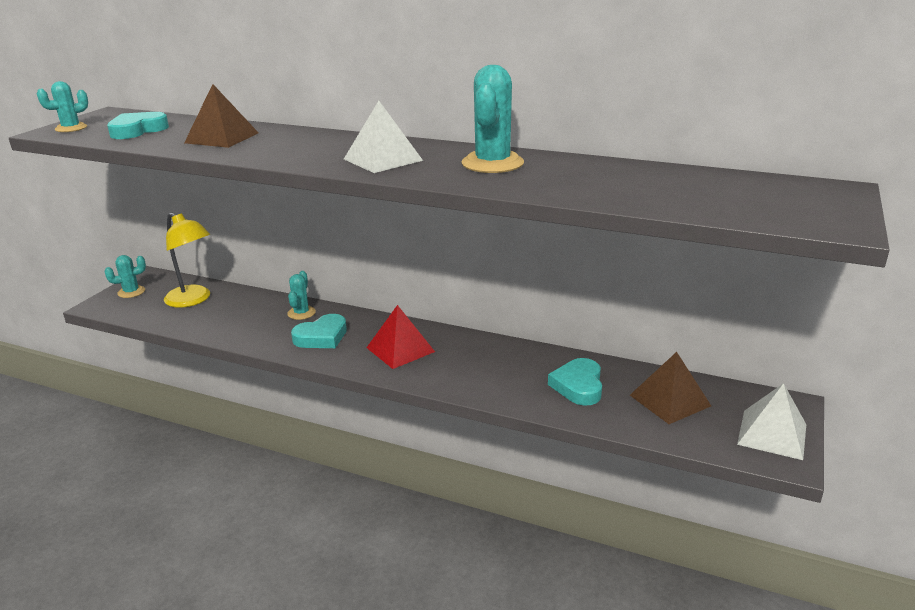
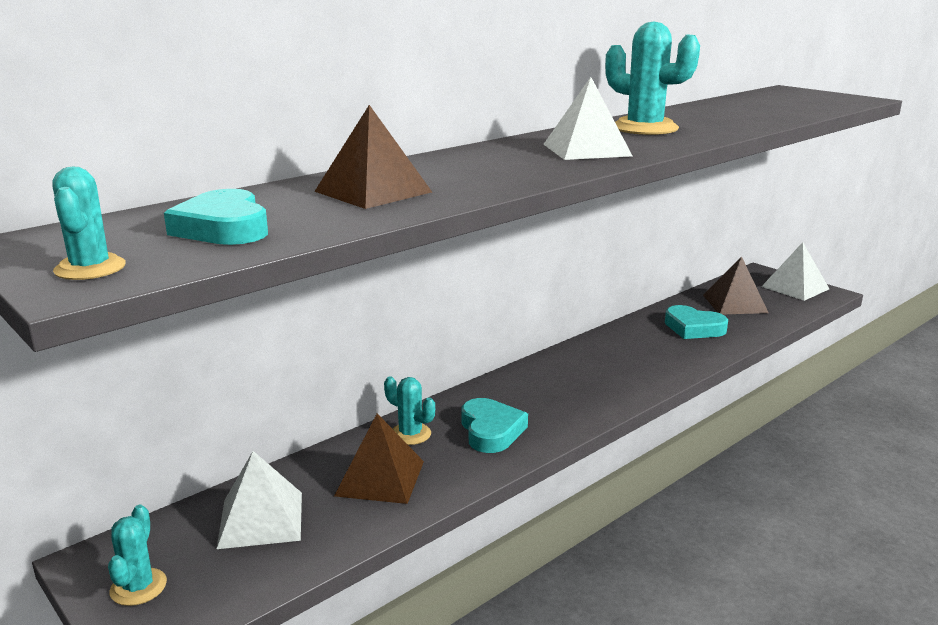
camera: 65 degrees left, 5 degrees down
(193, 300) = (261, 519): yellow lamp -> white pyramid
(246, 318) = (380, 478): none -> brown pyramid
(400, 349) = (564, 390): red pyramid -> none

